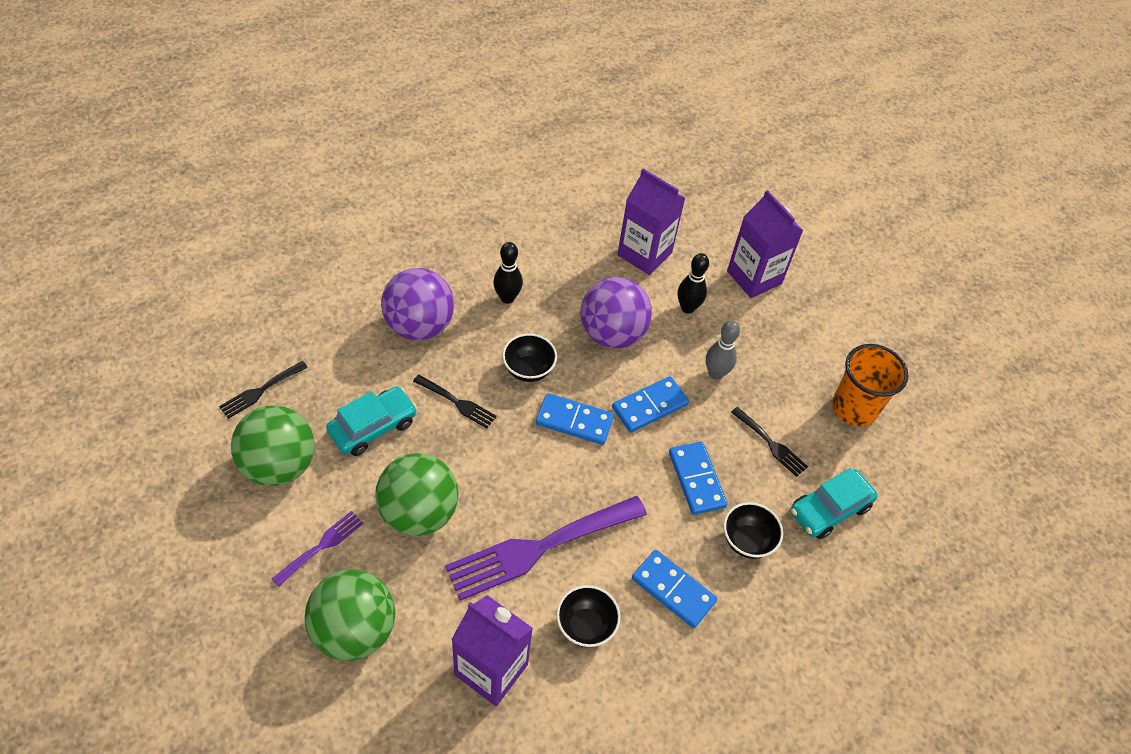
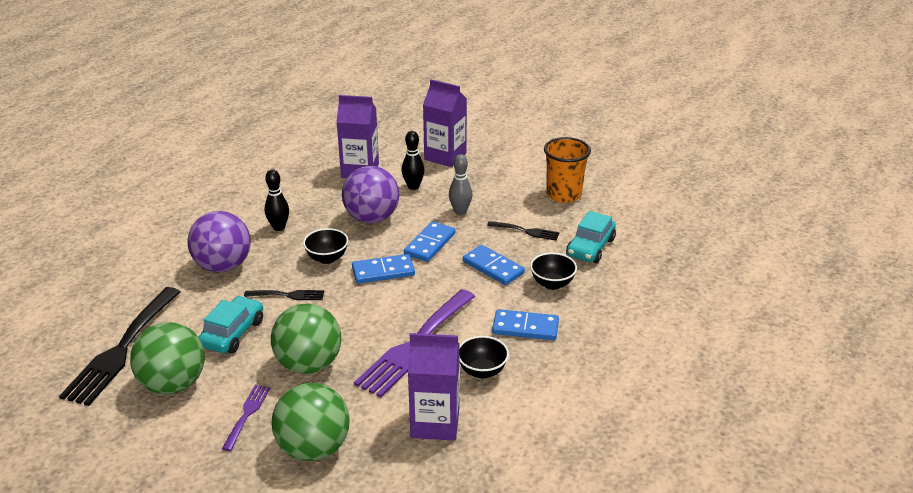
camera: 25 degrees left, 20 degrees down
(260, 391) = (121, 349): black fork -> black fork, size x2.08

